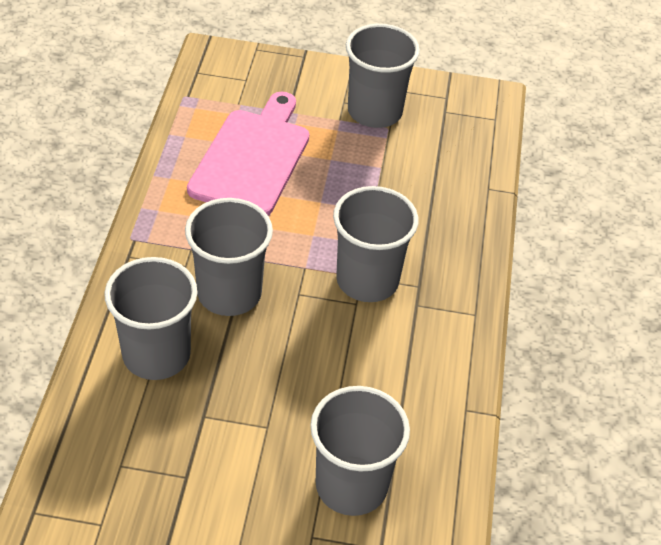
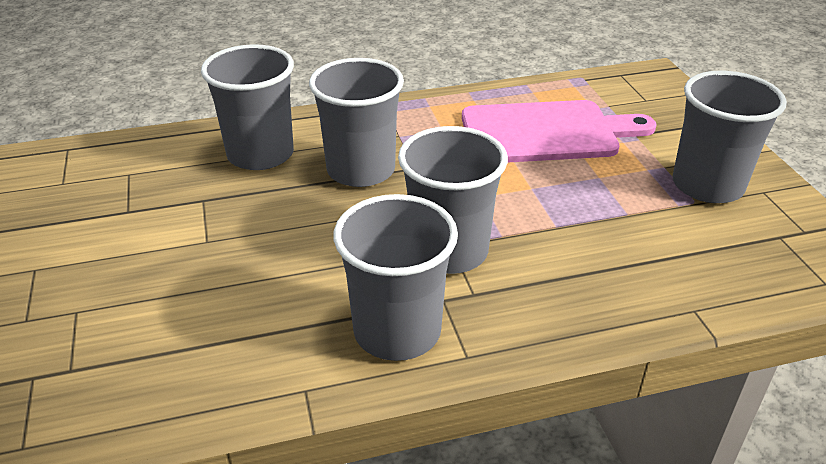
camera: 70 degrees right, 10 degrees down
(351, 485) = (151, 321): grey cup -> grey cup (397, 331)

